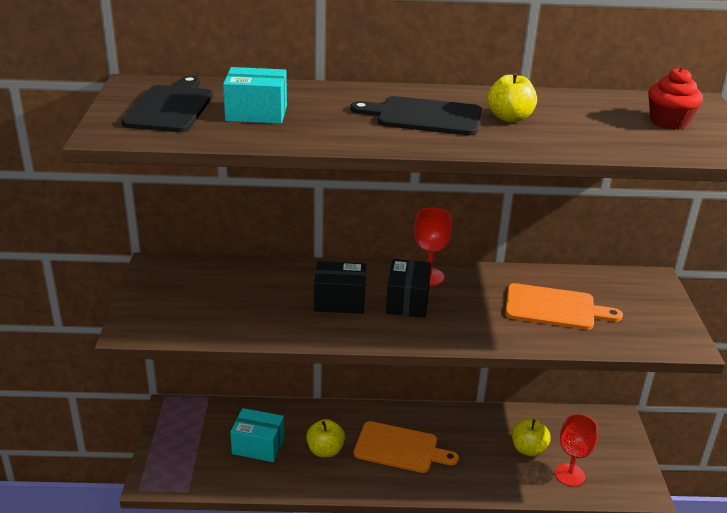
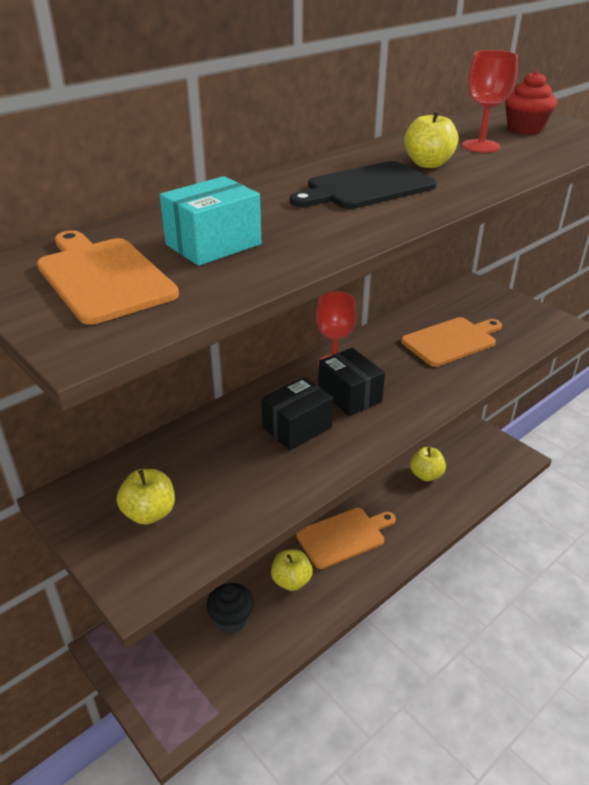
camera: 40 degrees left, 5 degrees up
(171, 107) = (103, 277): black cutting board -> orange cutting board
(186, 297) = (149, 513): none -> yellow apple
(258, 446) = (231, 619): turquoise box -> black cupcake
(570, 475) = (470, 476): red goblet -> red goblet (481, 146)

